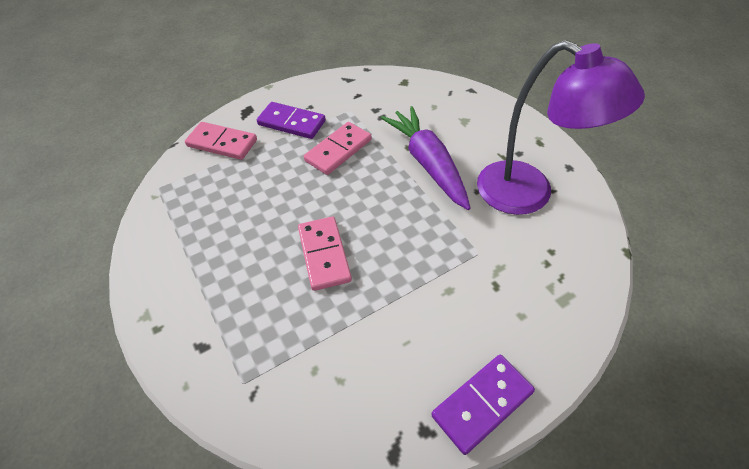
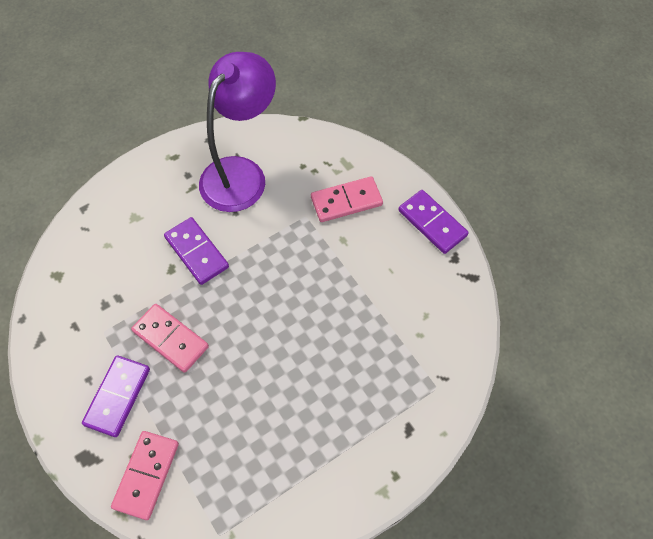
camera: 95 degrees left, 10 degrees up
(324, 254) = (310, 339): pink domino -> pink domino (346, 201)
(428, 163) = (197, 252): purple carrot -> purple domino

